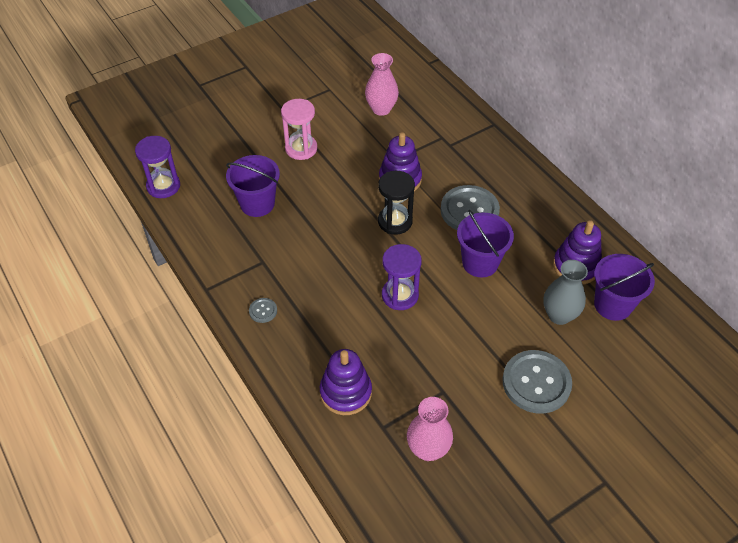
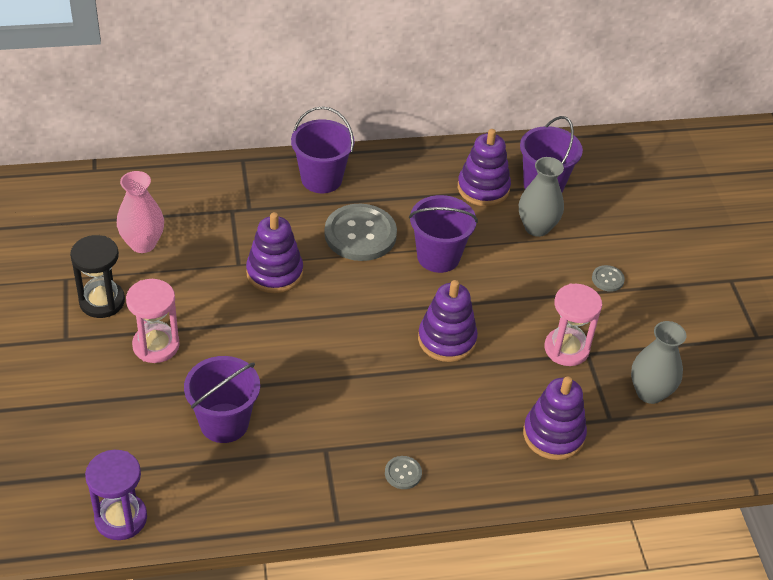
camera: 70 degrees left, 5 degrees down
(395, 221) = (337, 302): black hourglass -> black hourglass (102, 301)
(400, 295) = (447, 339): purple hourglass -> purple stacking toy
(428, 449) = (650, 392): pink vase -> grey vase
(439, 375) = (566, 349): none -> pink hourglass
(508, 170) = (321, 179): none -> purple bucket
(536, 383) = (607, 279): grey button -> grey button, size x0.44

